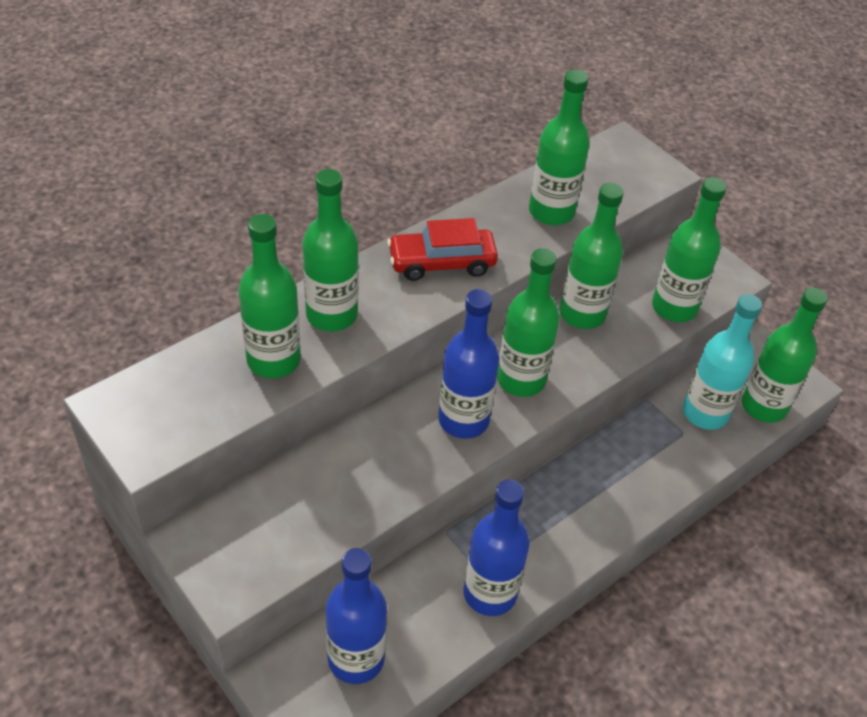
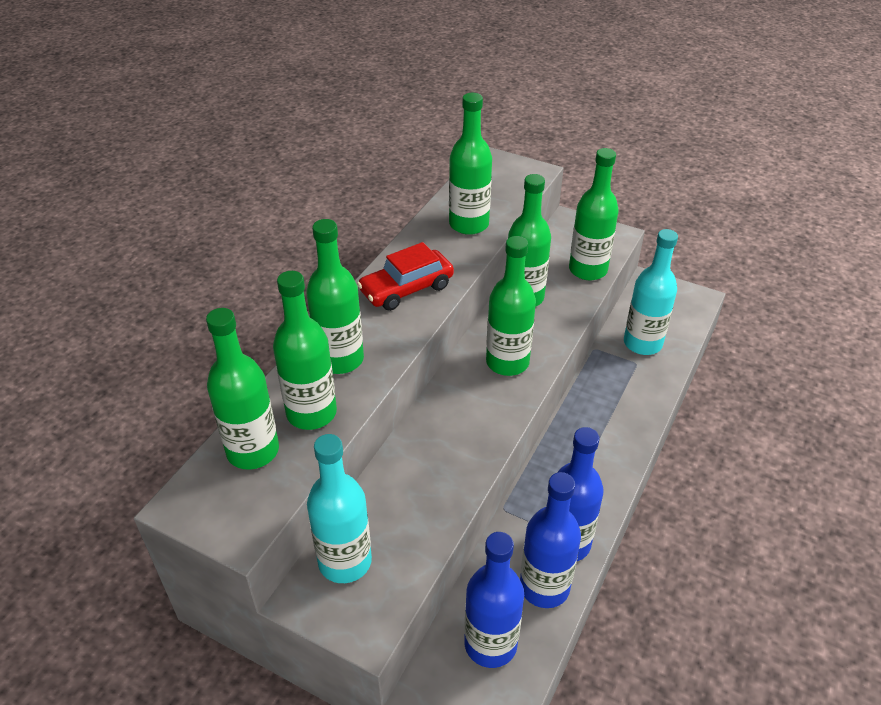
camera: 20 degrees left, 5 degrees down
(244, 519) = (345, 561): none -> turquoise bottle
(463, 420) = (481, 410): blue bottle -> blue bottle (544, 587)
(763, 406) = (680, 323): green bottle -> green bottle (253, 451)

